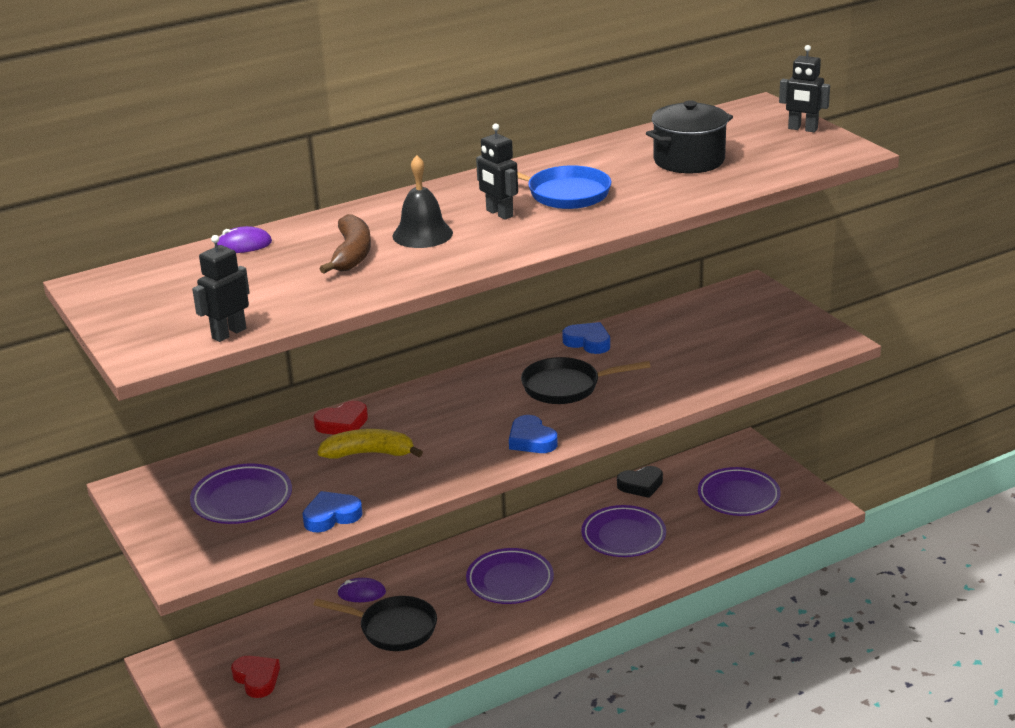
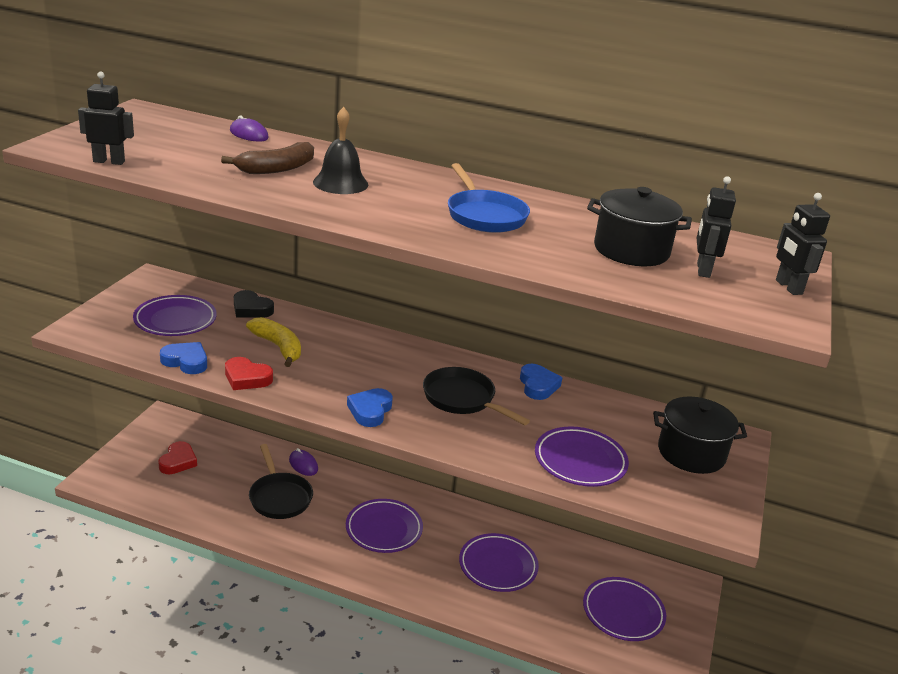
camera: 45 degrees right, 0 degrees up
(342, 424) = (304, 323): red heart -> red heart (247, 378)
(499, 213) = (414, 200): black robot -> black robot (703, 270)
(641, 485) = (569, 546): black heart -> black heart (251, 309)
(707, 367) = (580, 461): none -> purple plate
(748, 315) = (691, 453): none -> black pot

